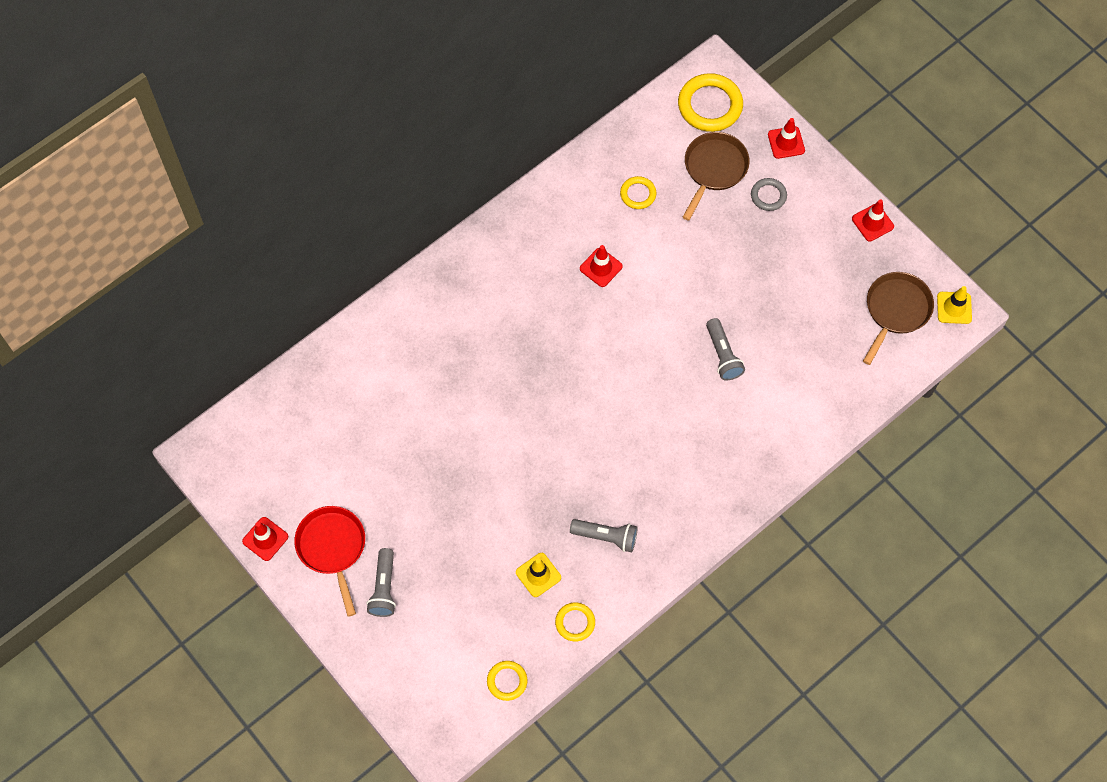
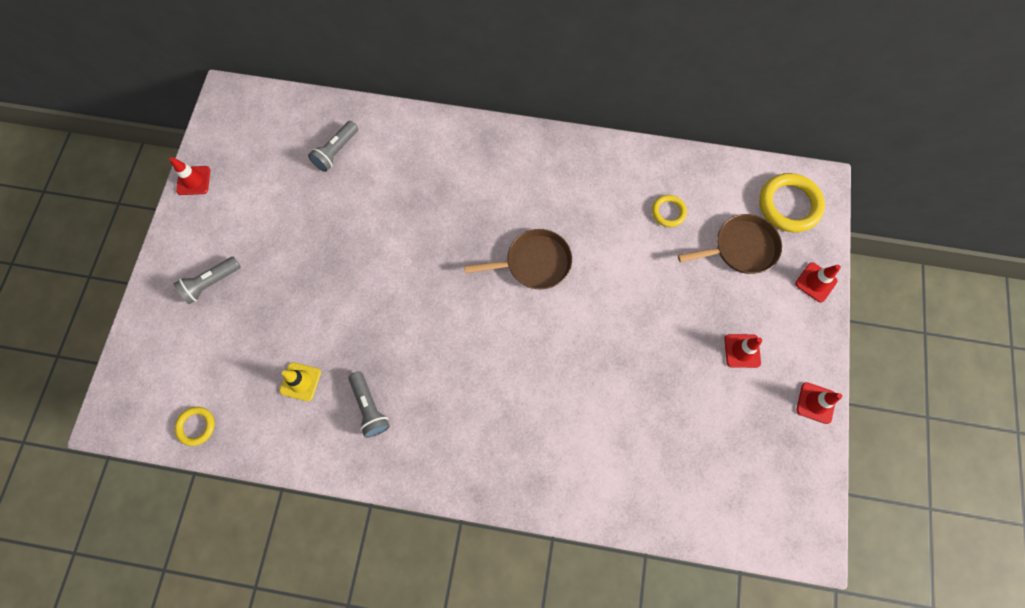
camera: 50 degrees right, 5 degrees up
(332, 548) = (217, 227): red pan -> none
(575, 622) = (280, 439): yellow ring -> none
(601, 267) = (586, 233): red traffic cone -> red traffic cone (742, 351)
(723, 355) = (594, 376): grey flashlight -> grey flashlight (336, 151)
(768, 196) = (758, 304): grey ring -> none
(895, 311) = (758, 484): brown pan -> brown pan (533, 263)
(954, 308) = (807, 533): yellow traffic cone -> none

